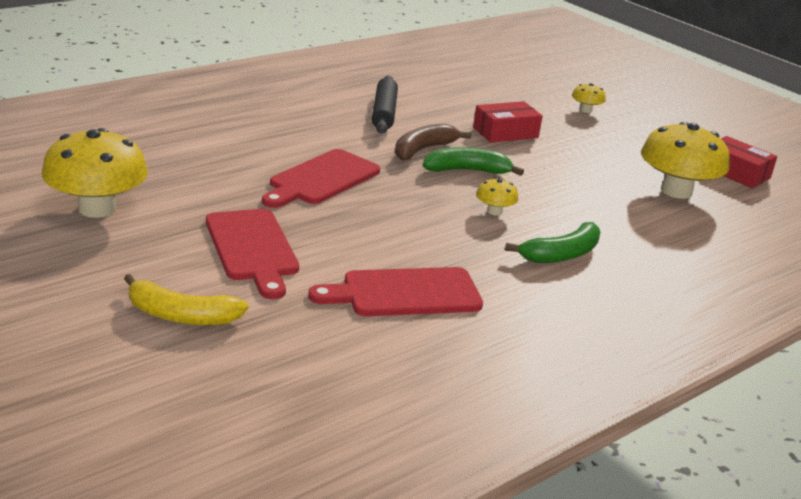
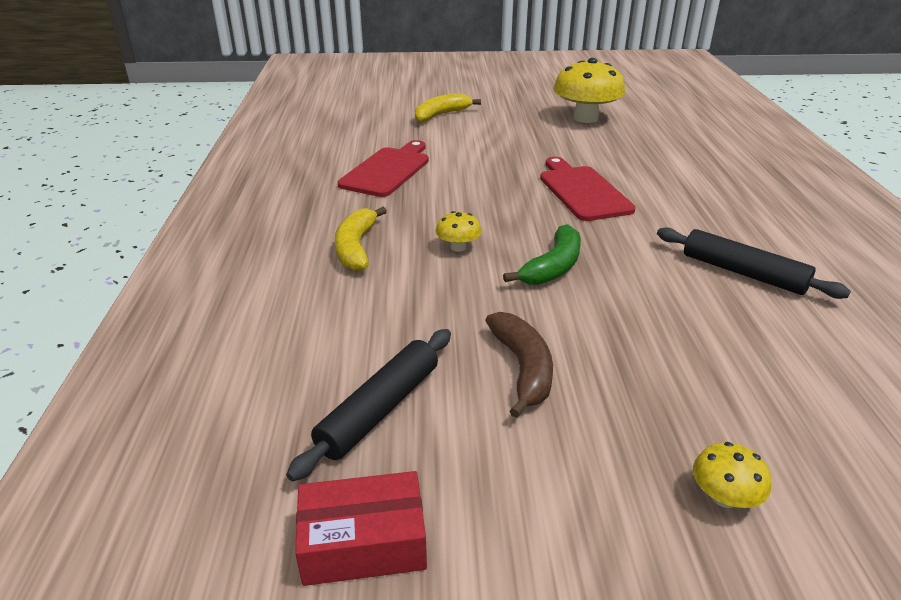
camera: 130 degrees right, 5 degrees up
(252, 248) = (493, 144): red cutting board -> none
(423, 149) = (621, 261): brown banana -> brown banana (523, 369)
(505, 132) = (649, 343): red box -> none
(561, 254) = (356, 247): green banana -> yellow banana
(676, 191) = (379, 409): yellow mushroom -> black rolling pin

